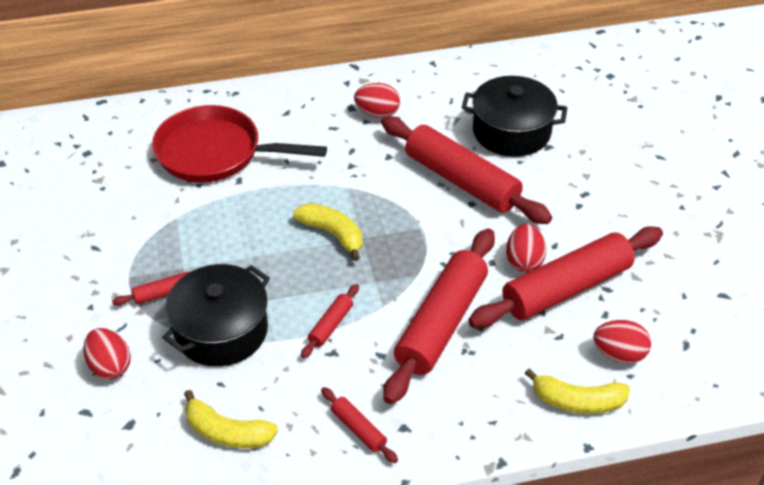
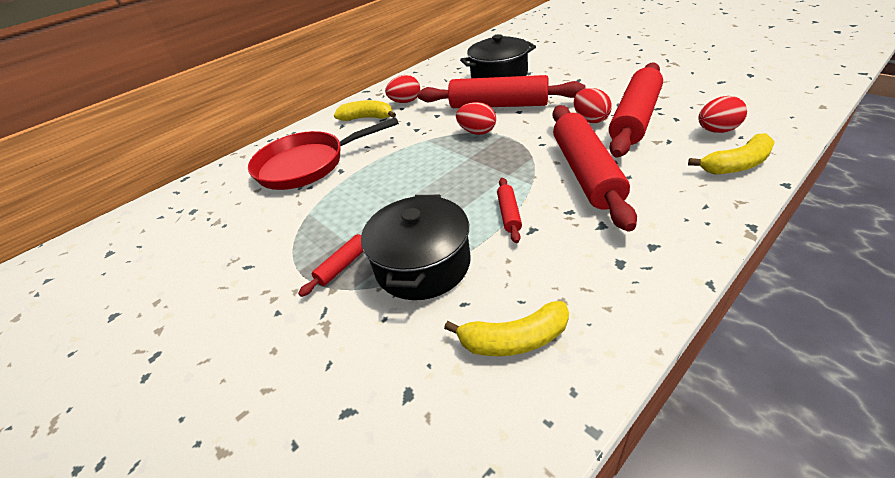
camera: 25 degrees left, 5 degrees down
(110, 366) = (339, 351): red egg -> red egg (477, 132)
(333, 234) = (445, 165): yellow banana -> yellow banana (367, 118)
(358, 429) = (621, 268): red rolling pin -> none

